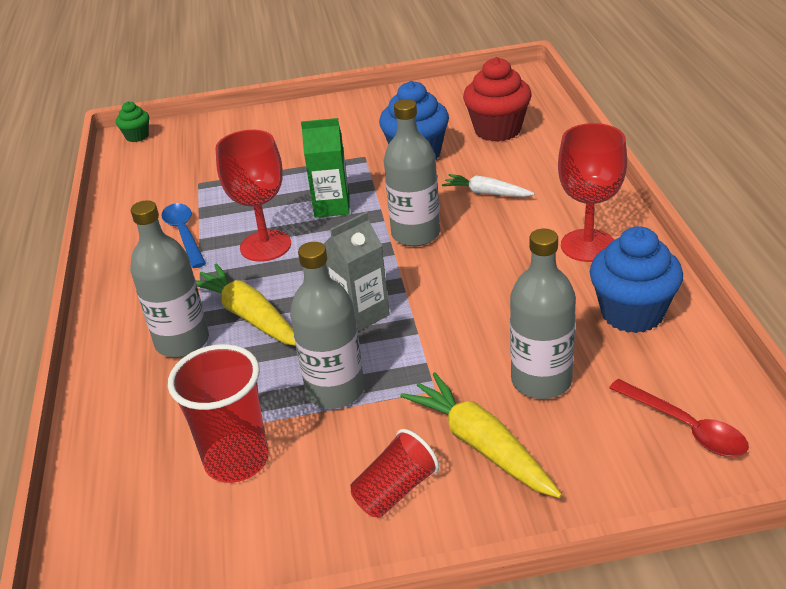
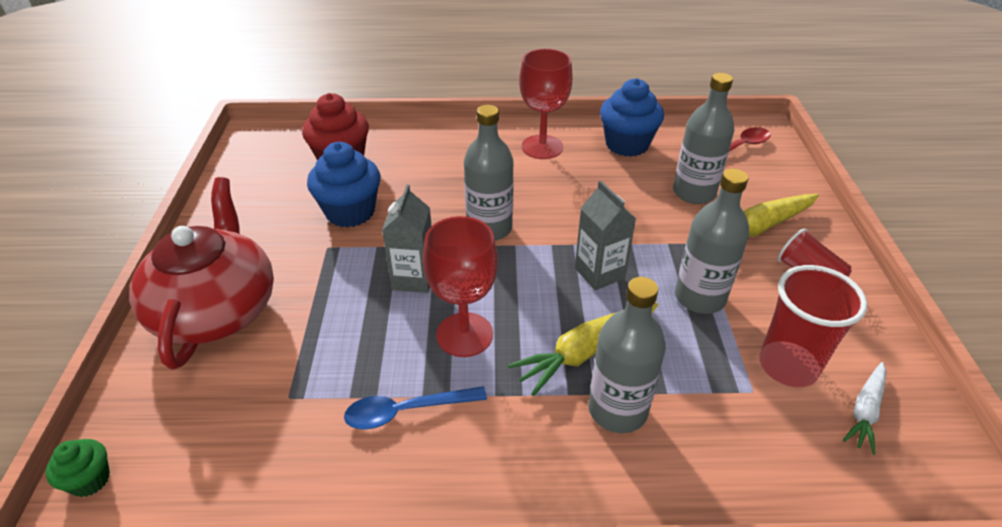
camera: 85 degrees left, 5 degrees up
(282, 131) = (216, 309): none -> red teapot
(332, 206) = (413, 278): green carton -> grey carton
(486, 193) = (444, 181): white carrot -> white carrot (865, 411)

